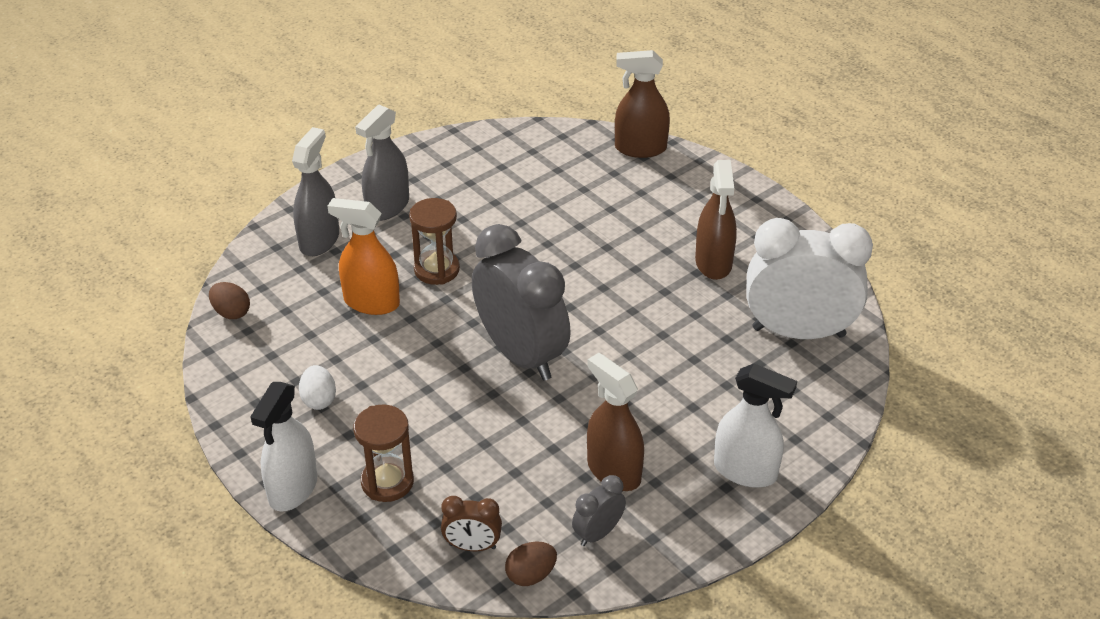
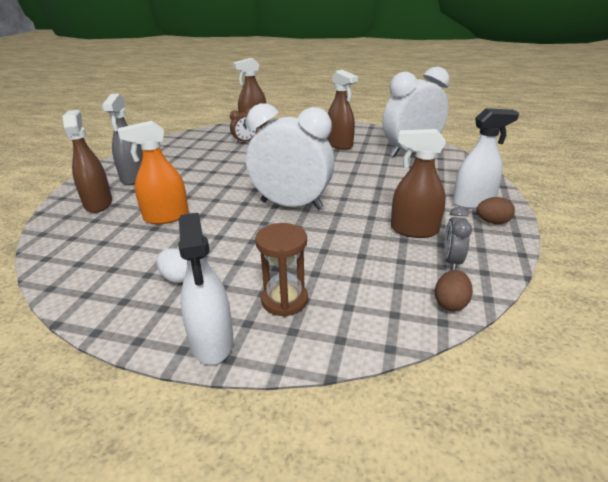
camera: 35 degrees left, 10 degrees down
(231, 312) = (55, 259): brown egg -> brown egg (492, 222)
(319, 240) = (98, 203): grey spray bottle -> brown spray bottle
(436, 270) = (195, 191): brown hourglass -> none
(472, 546) = (391, 307): brown clock -> brown clock (245, 141)
(521, 355) = (291, 205): grey clock -> white clock

